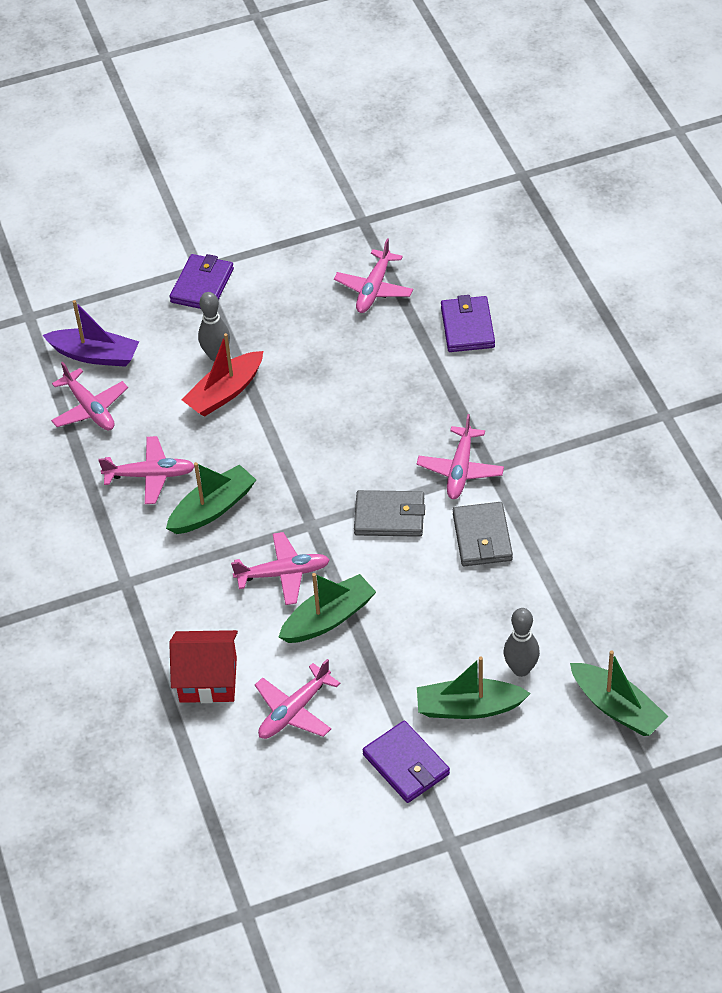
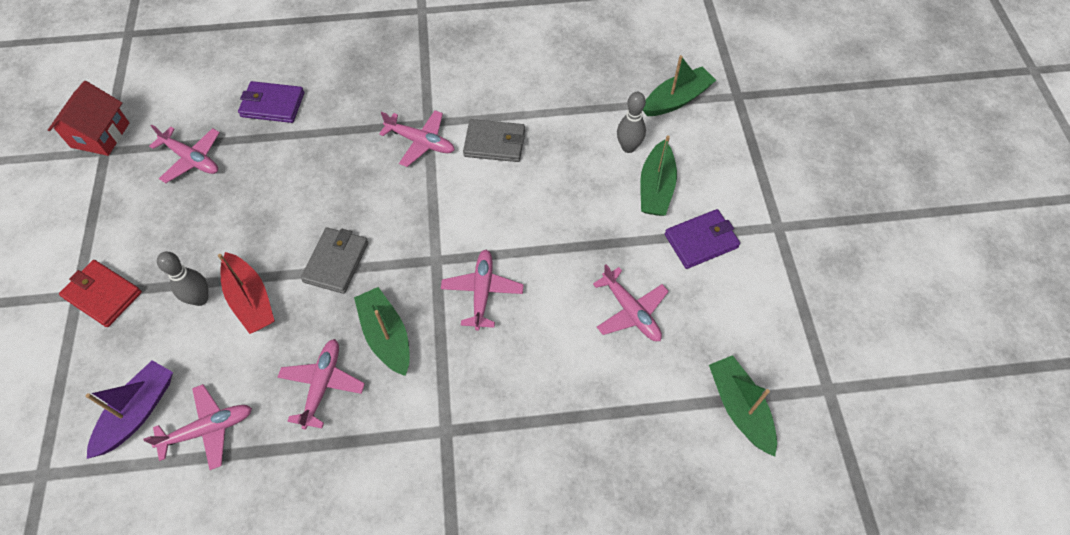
camera: 80 degrees left, 10 degrees up
(202, 285) = (103, 295): purple wallet -> red wallet
(208, 680) = (580, 375): red house -> red house (100, 135)
(328, 618) = (541, 266): green boat -> green boat (740, 408)
(389, 516) = (449, 200): grey wallet -> grey wallet (336, 262)

